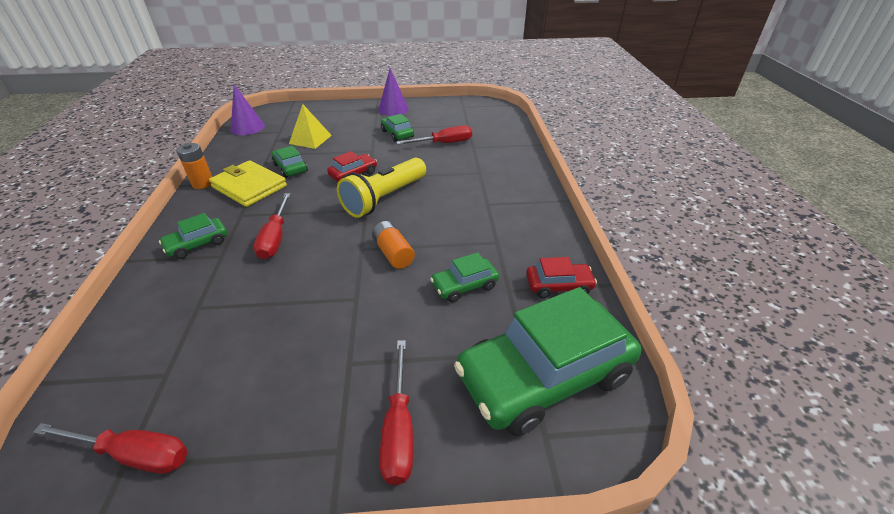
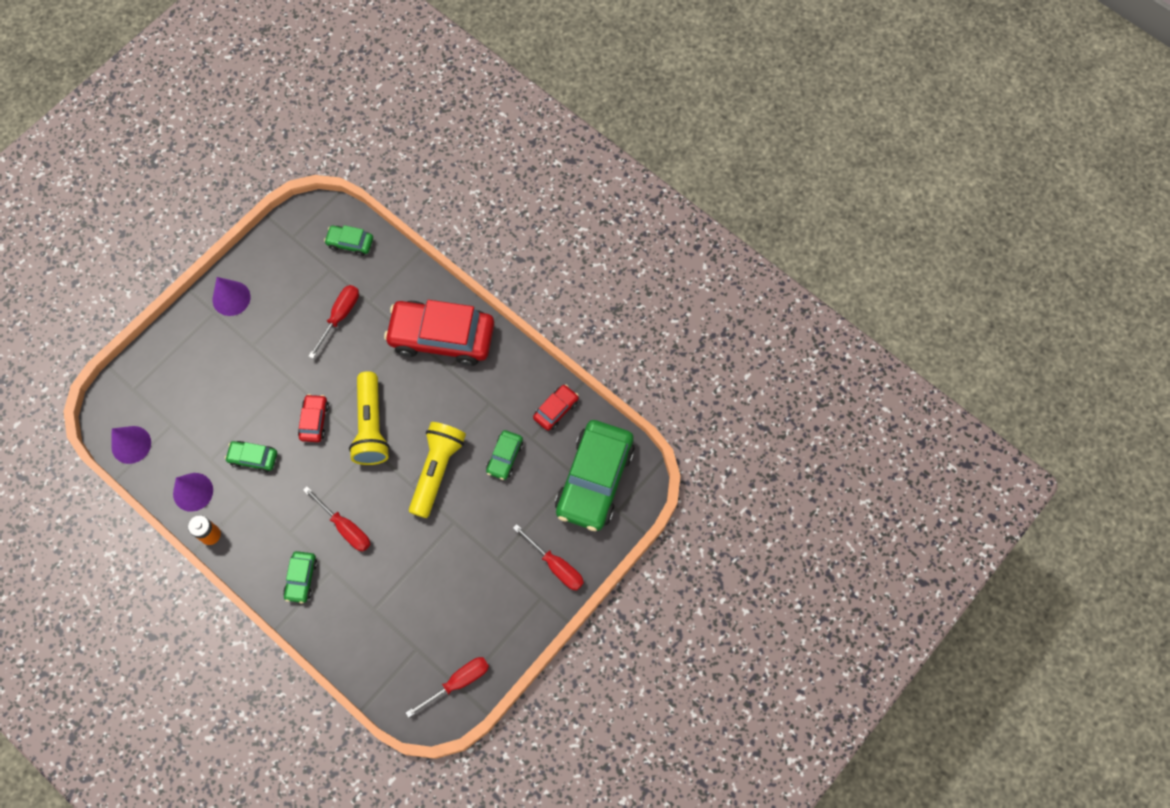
camera: 45 degrees left, 30 degrees up
(234, 161) = (193, 492): none -> purple cone
(249, 187) = (252, 505): yellow wallet -> none
(310, 139) = (216, 409): yellow pyramid -> none
(393, 253) = (437, 470): orange battery -> yellow flashlight
(397, 134) = (283, 336): green car -> green car (350, 243)
(503, 186) = (442, 337): none -> red car

